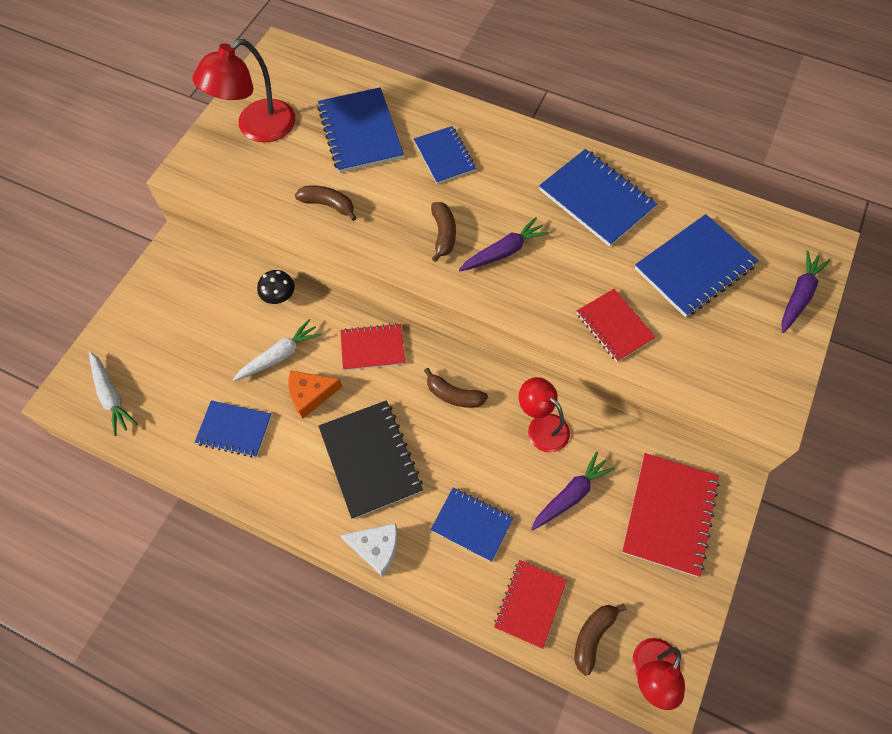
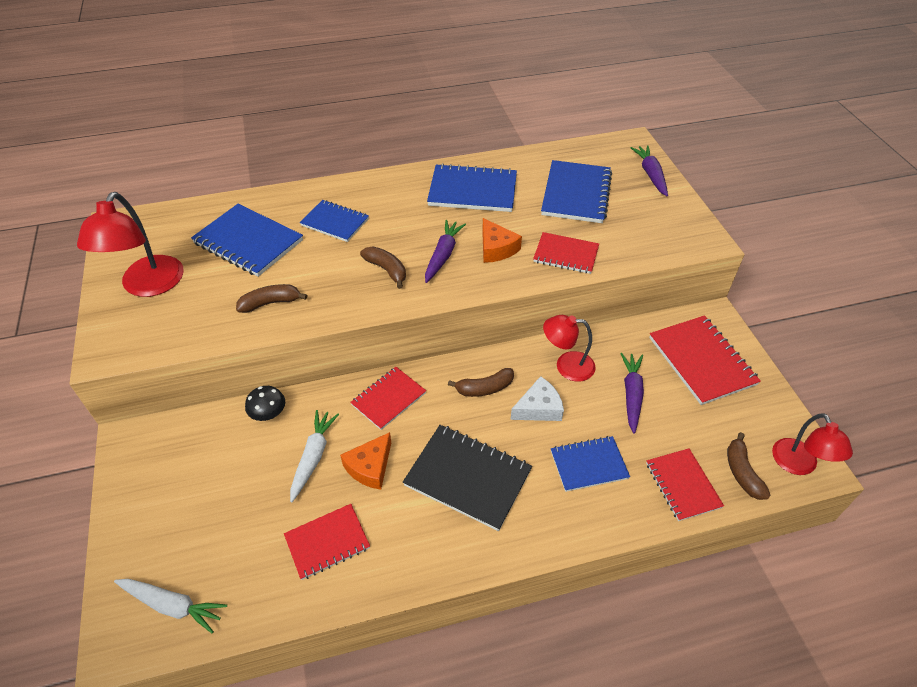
camera: 40 degrees left, 15 degrees down
(234, 429) = (327, 542): blue notebook -> red notebook
(376, 548) = (538, 538): white cheese -> white cheese (539, 408)
(557, 276) = (496, 248): none -> orange cheese

